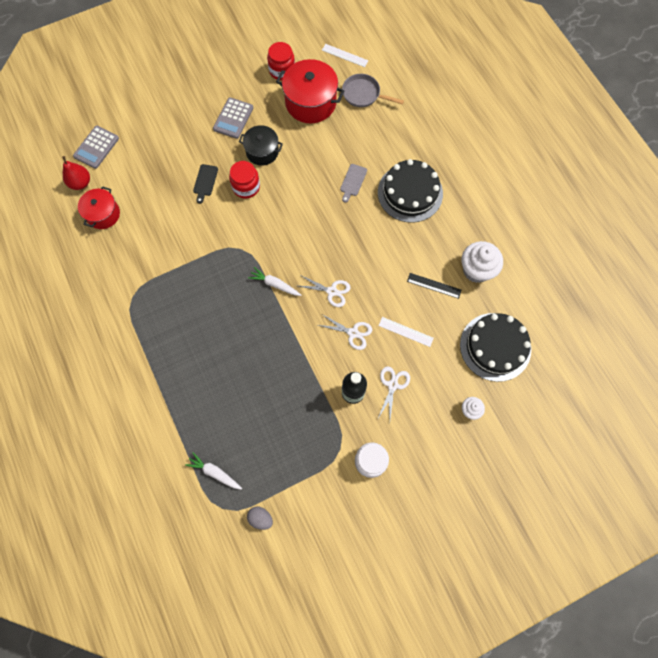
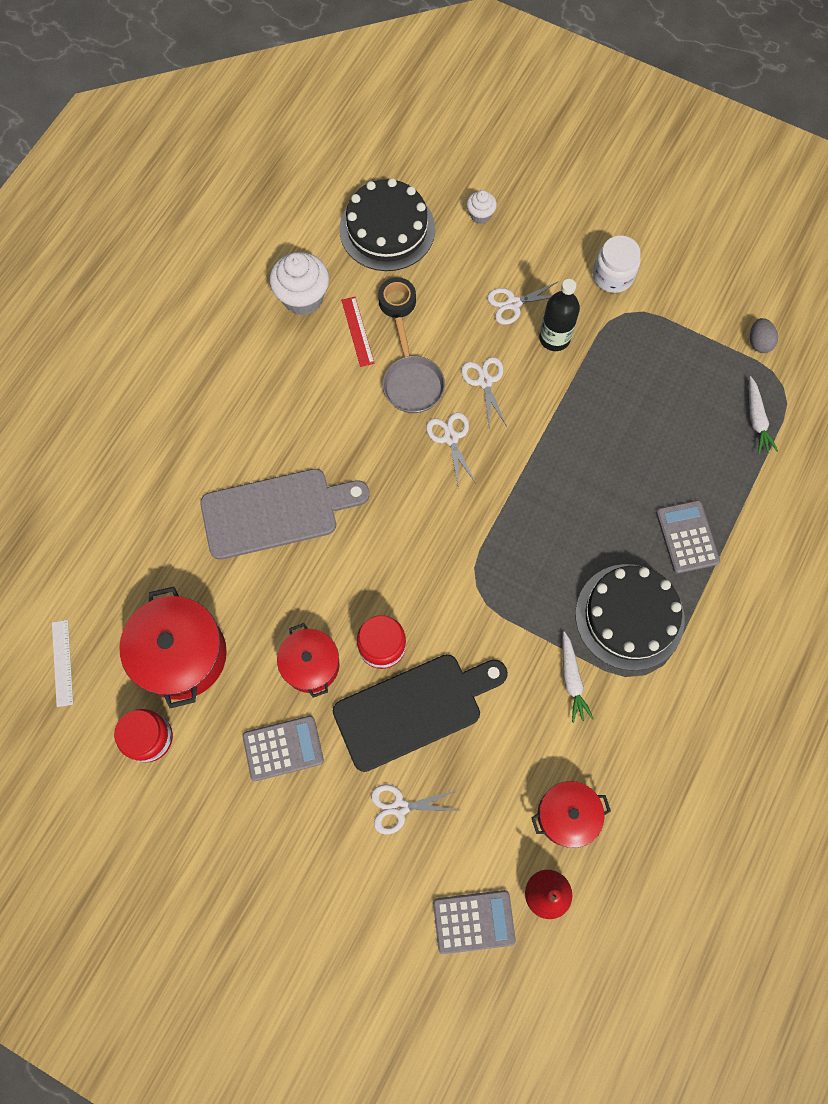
camera: 125 degrees left, 0 degrees up
(167, 148) = (400, 807): none -> white scissors
(181, 374) = (686, 537): none -> grey calculator
(205, 182) = (414, 709): black cutting board -> black cutting board, size x2.38
(262, 151) = (311, 665): black pot -> red pot
(275, 284) = (492, 509): white carrot -> white carrot (572, 679)
(353, 181) = (276, 512): grey cutting board -> grey cutting board, size x2.38
(363, 94) = (119, 590): grey pan -> grey pan (412, 383)
(405, 331) = (439, 327): white ruler -> none
(410, 193) = (245, 432): black cake -> black cake (629, 616)
(434, 285) = (357, 331): black ruler -> red ruler
(440, 320) = (397, 301): none -> black tape

